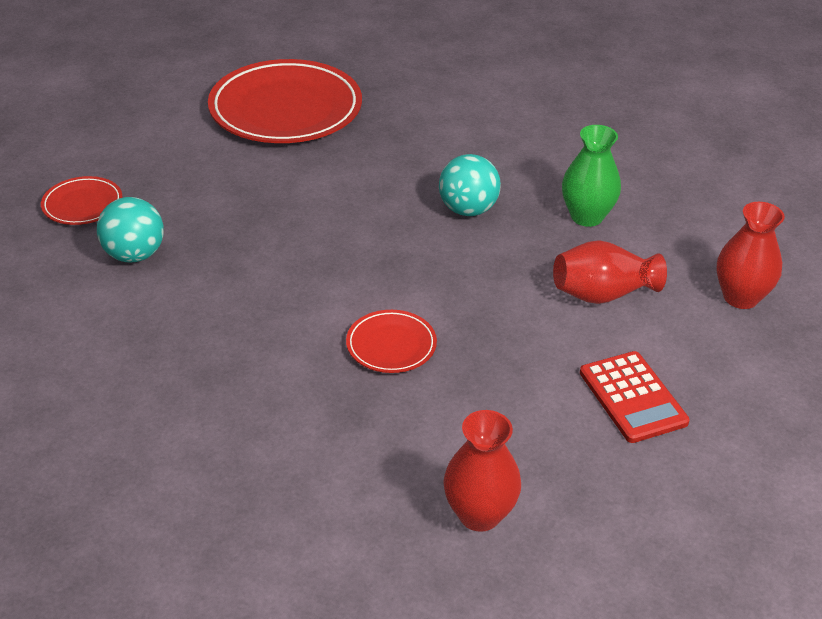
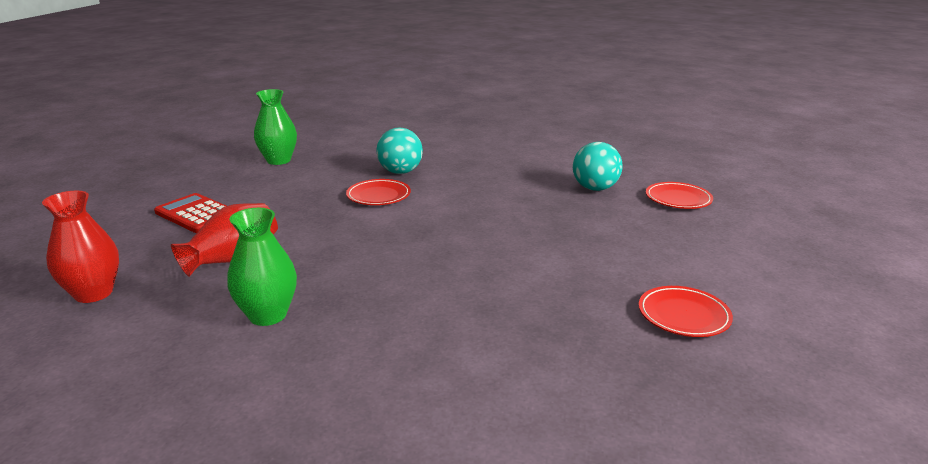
camera: 150 degrees right, 15 degrees down
(286, 109) = (683, 315): red plate -> red plate, size x0.47
(468, 209) = (393, 284): turquoise ball -> turquoise ball (400, 172)
(479, 514) = (278, 160): red vase -> green vase

